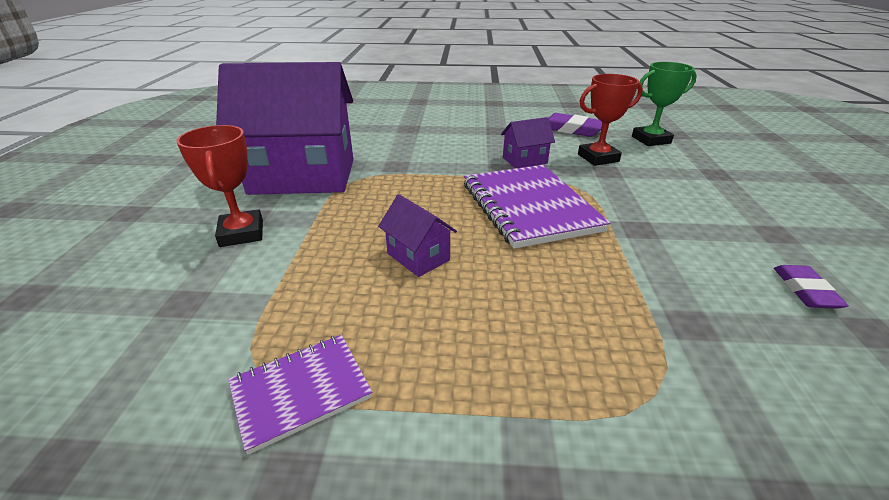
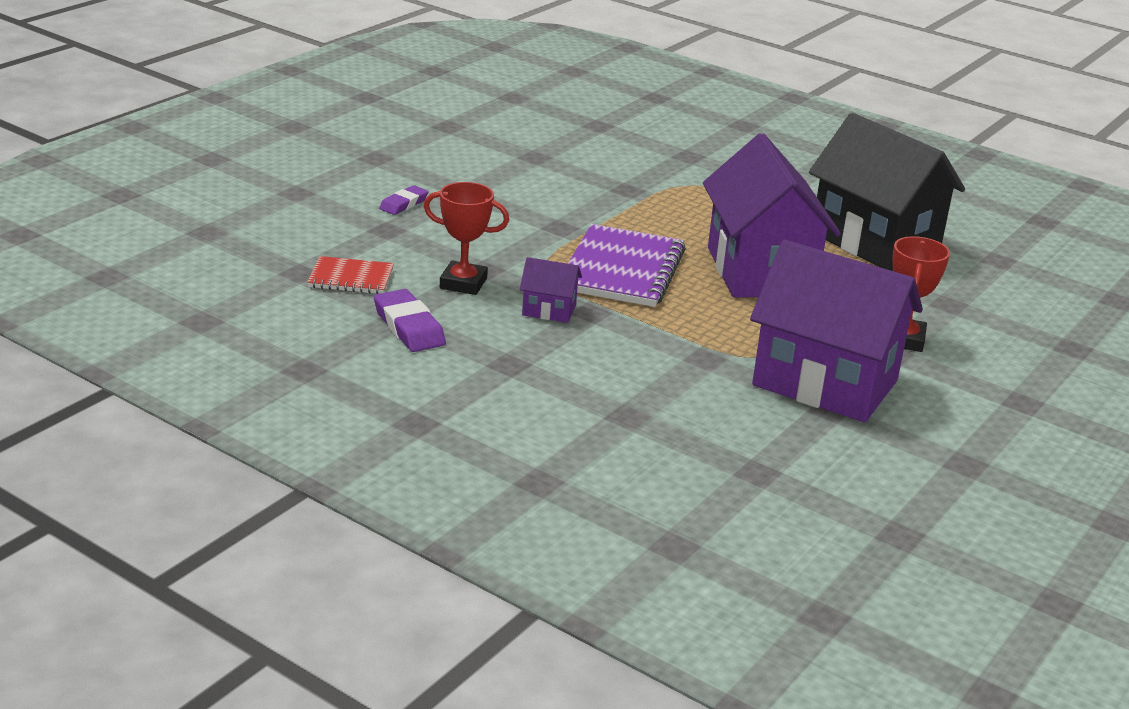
camera: 150 degrees left, 5 degrees down
(301, 391) = (875, 242): purple notebook -> black house
(418, 257) = (760, 271): purple house -> purple house, size x2.40
(651, 140) = (351, 278): green trophy -> red notebook
(805, 290) = (527, 174): purple eraser -> purple eraser (404, 204)

